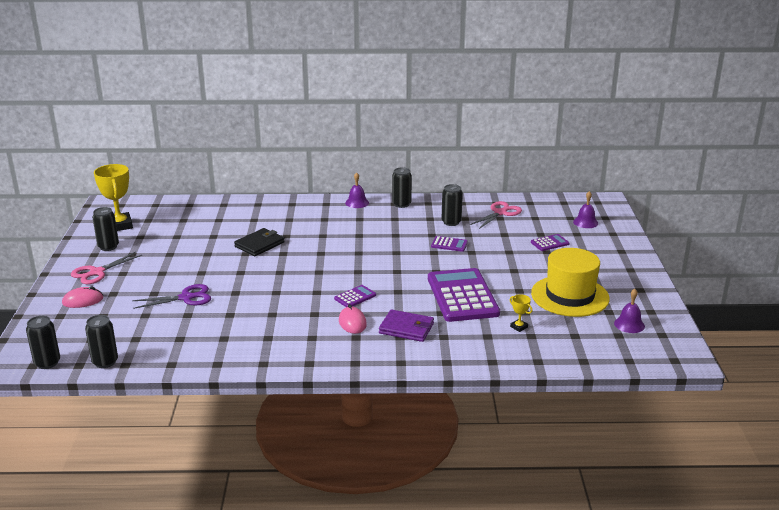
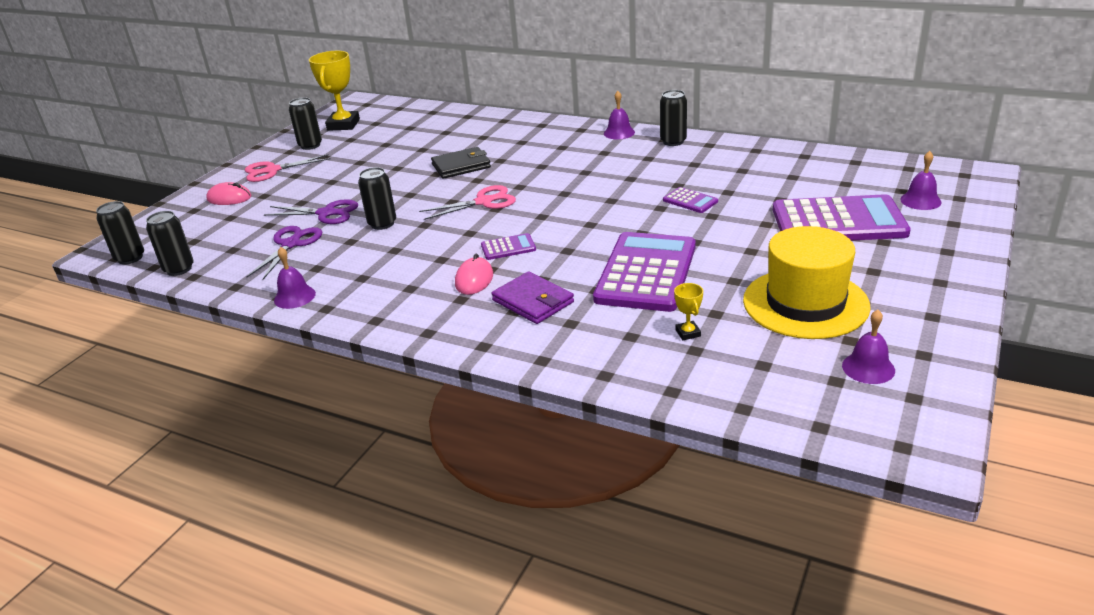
camera: 30 degrees right, 5 degrees up
(182, 325) = (291, 244): none -> purple scissors
(229, 361) = (294, 297): none -> purple bell
(451, 222) = (718, 173): black can -> black can (382, 224)
(500, 213) = (799, 170): pink scissors -> pink scissors (484, 202)
(549, 243) = (838, 221): purple calculator -> purple calculator, size x2.33

